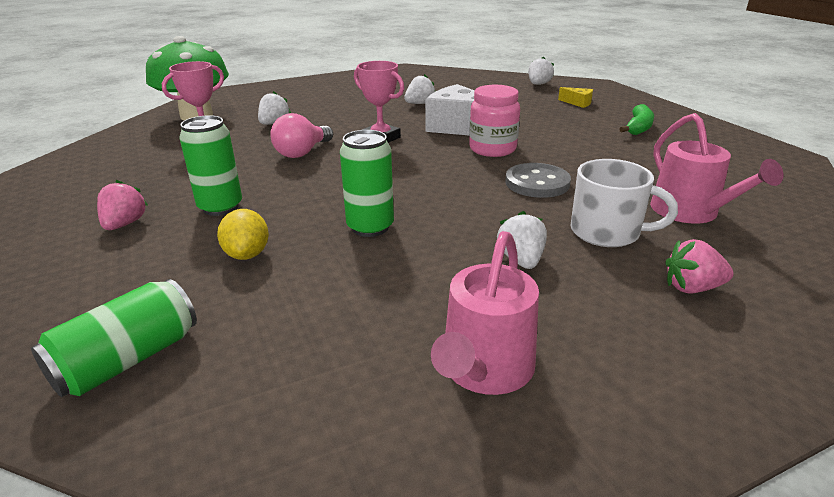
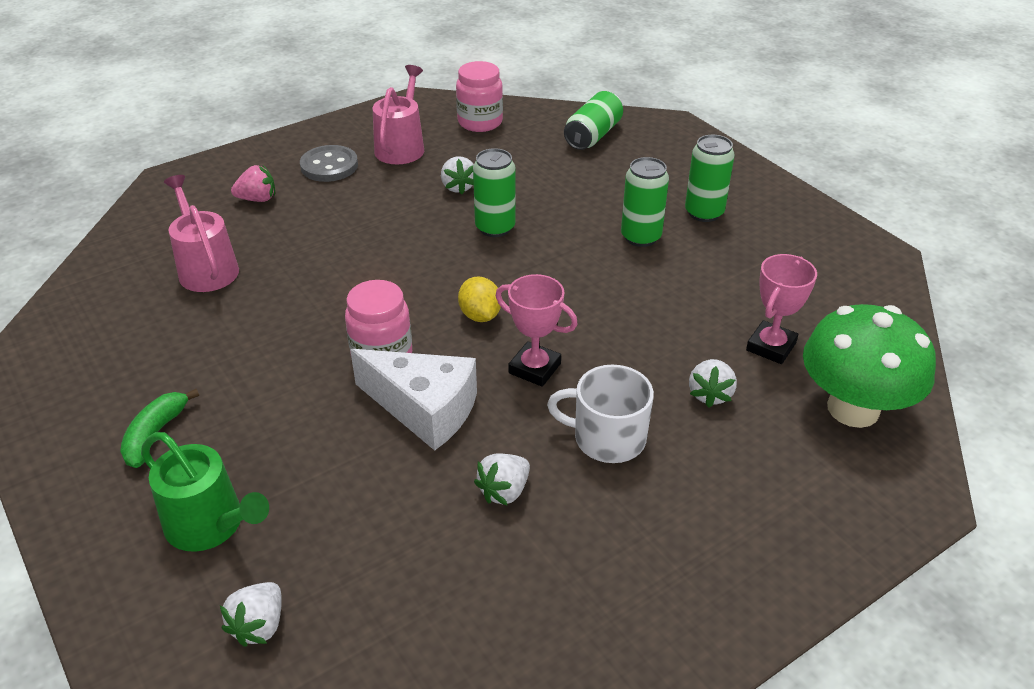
camera: 170 degrees right, 10 degrees up
(125, 224) = (704, 213): pink strawberry -> green can
(247, 254) = (578, 196): yellow lemon -> yellow lemon (480, 315)
(302, 153) = (620, 326): pink light bulb -> none
(315, 424) = (480, 122): none -> pink jar
(521, 260) = (371, 209): white strawberry -> white strawberry (458, 187)
(537, 183) = (339, 296): grey button -> grey button (329, 166)
(578, 103) = (210, 525): yellow cheese -> green watering can
(607, 232) = (294, 240): white mug -> white mug (607, 438)

